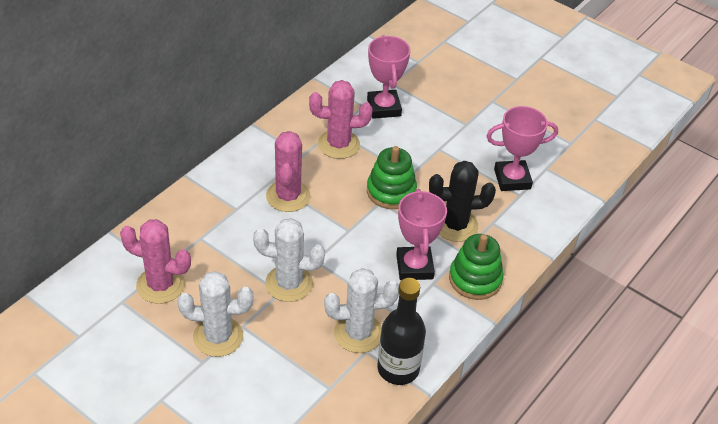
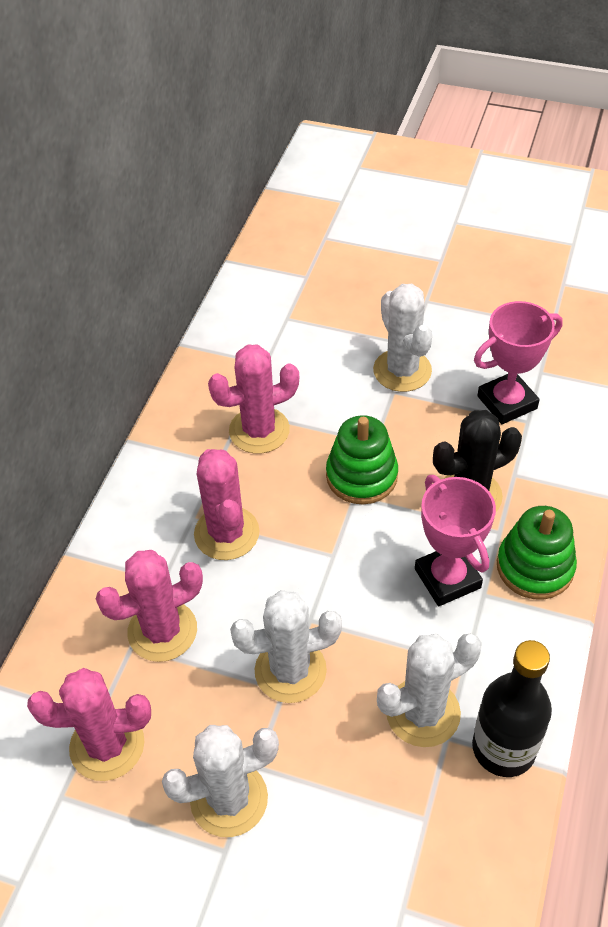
camera: 15 degrees left, 5 degrees up
(222, 236) = (162, 631): none -> pink cactus
(384, 107) = (293, 356): pink trophy -> none
(452, 138) = (402, 370): none -> white cactus

